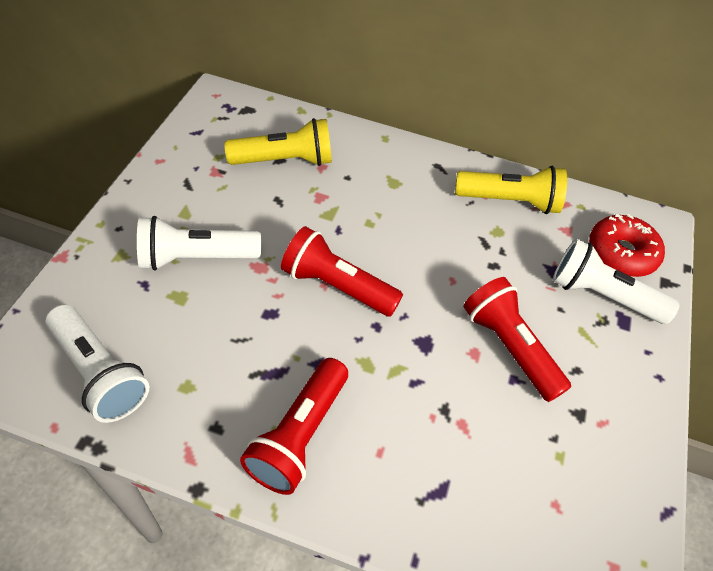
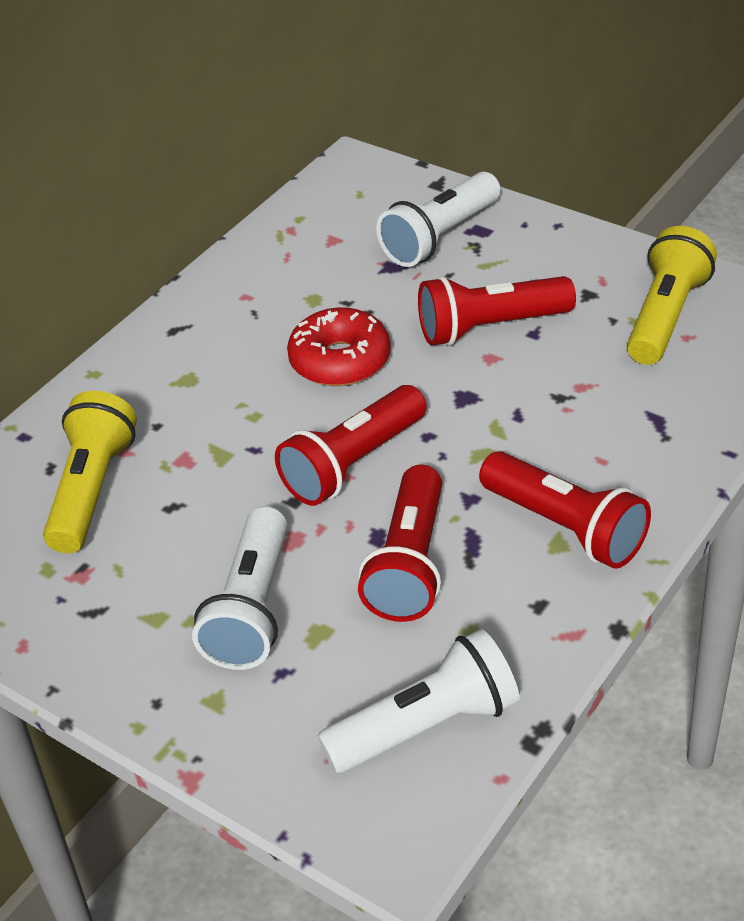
camera: 65 degrees left, 10 degrees down
(246, 337) = (410, 563): none -> red flashlight
(509, 201) = (266, 277): yellow flashlight -> yellow flashlight (665, 316)
(621, 253) = (384, 206): red donut -> red donut (340, 360)

